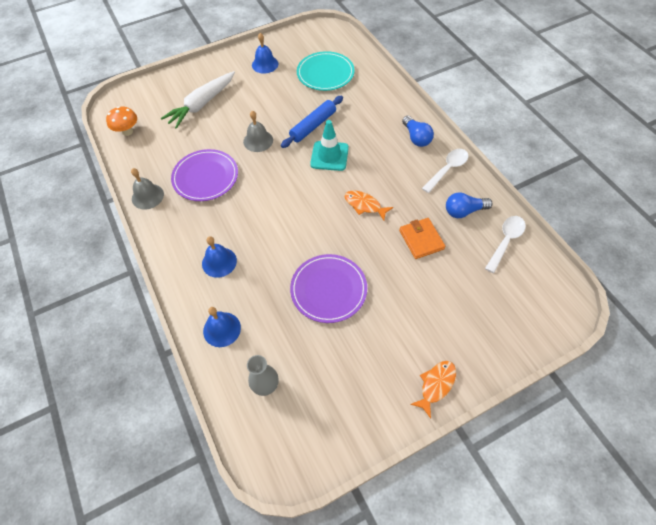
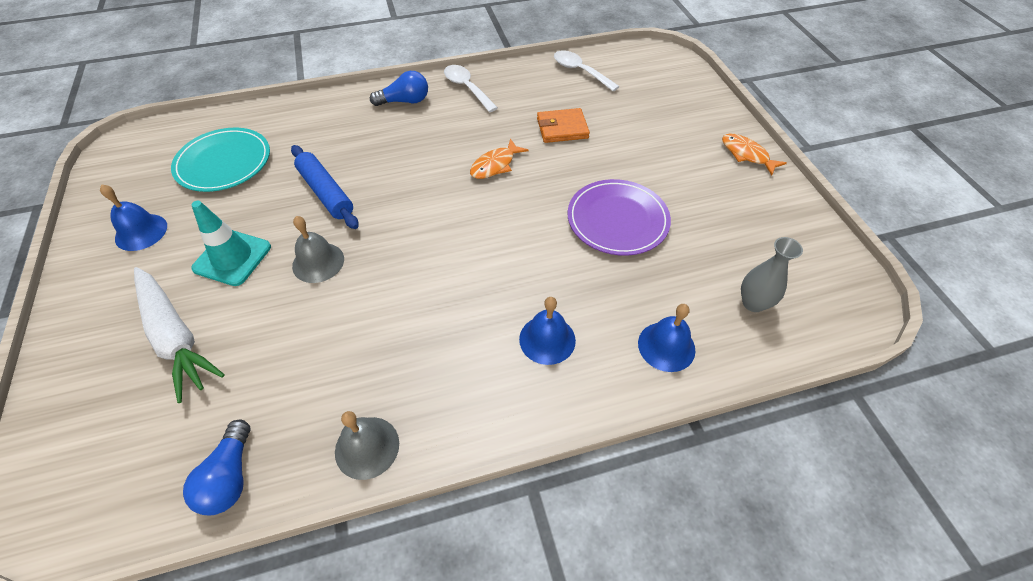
camera: 80 degrees left, 5 degrees down
(127, 131) = (162, 486): orange mushroom -> none
(205, 177) = (363, 345): purple plate -> none
(329, 156) = (394, 184): turquoise traffic cone -> turquoise traffic cone (232, 258)
(464, 211) = (532, 89): blue light bulb -> blue light bulb (230, 477)

